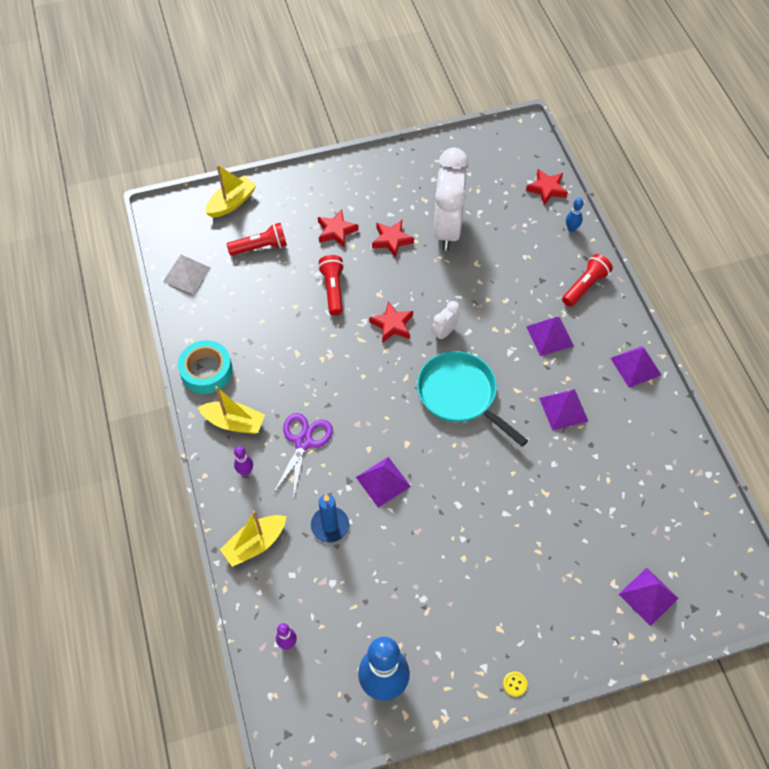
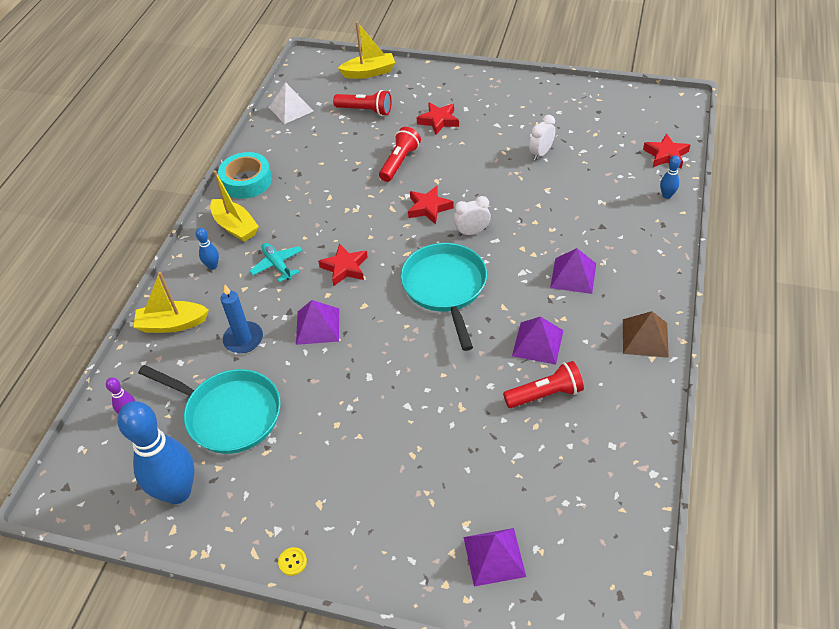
camera: 35 degrees right, 10 degrees down
(245, 471) = (212, 266): purple bowling pin -> blue bowling pin
(303, 442) = (277, 265): purple scissors -> turquoise plane
(371, 597) = (229, 414): none -> turquoise pan
(391, 240) = (482, 144): red star -> red star (344, 268)
(447, 229) = (541, 153): white clock -> white clock, size x0.44
(585, 286) = (643, 247): red flashlight -> red flashlight (545, 394)
(635, 366) = (645, 338): purple pyramid -> brown pyramid

